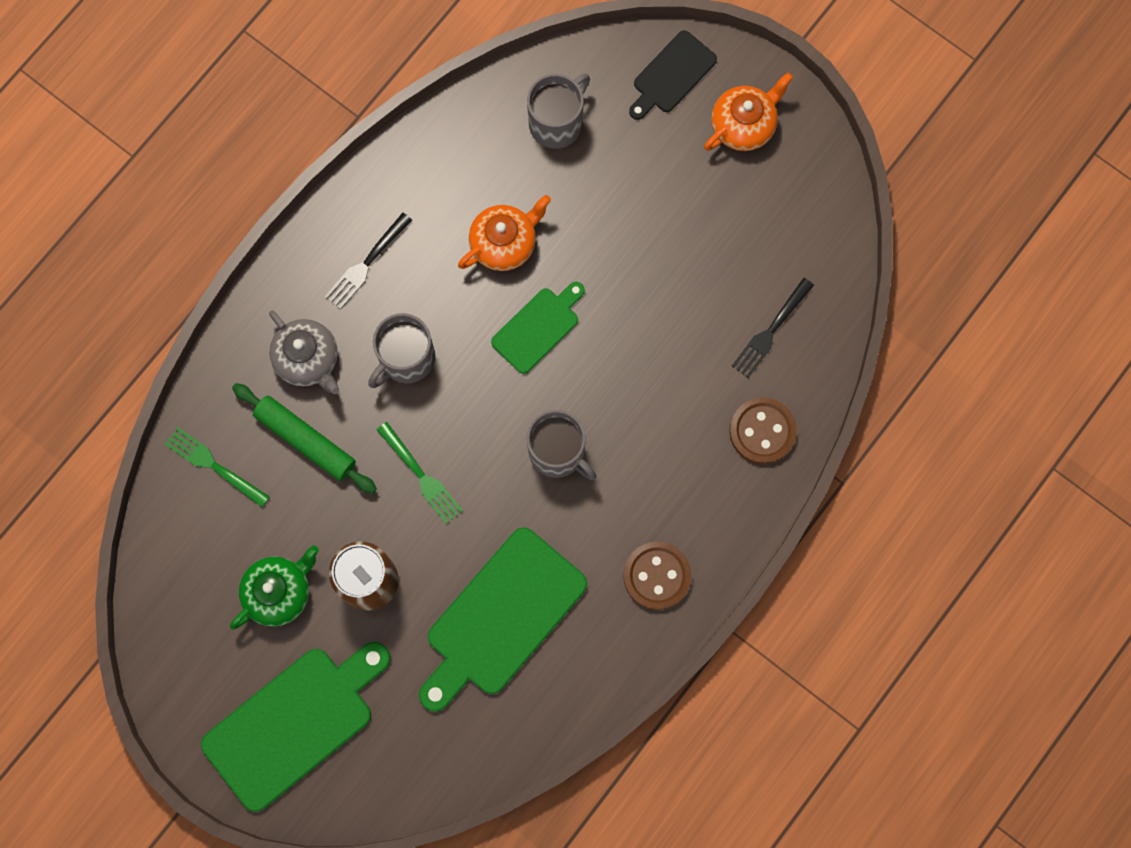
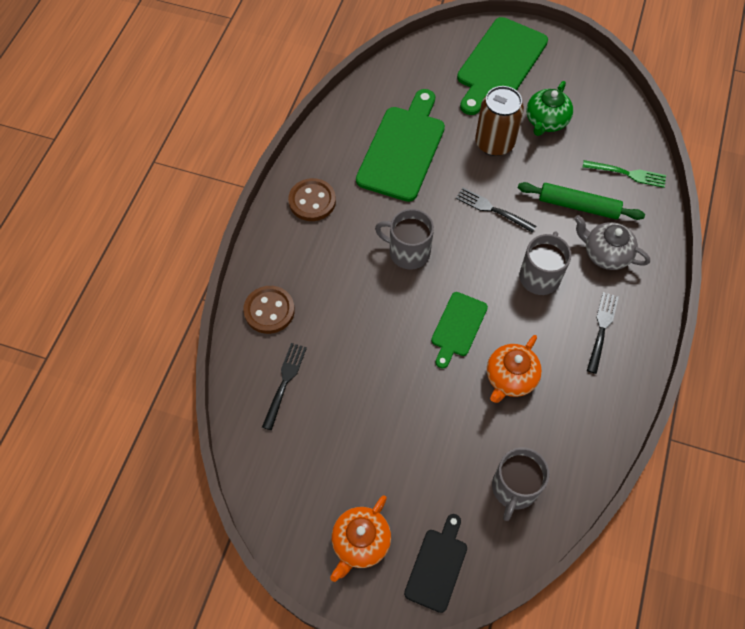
camera: 160 degrees right, 15 degrees down
(421, 476) = (492, 209): green fork -> black fork

